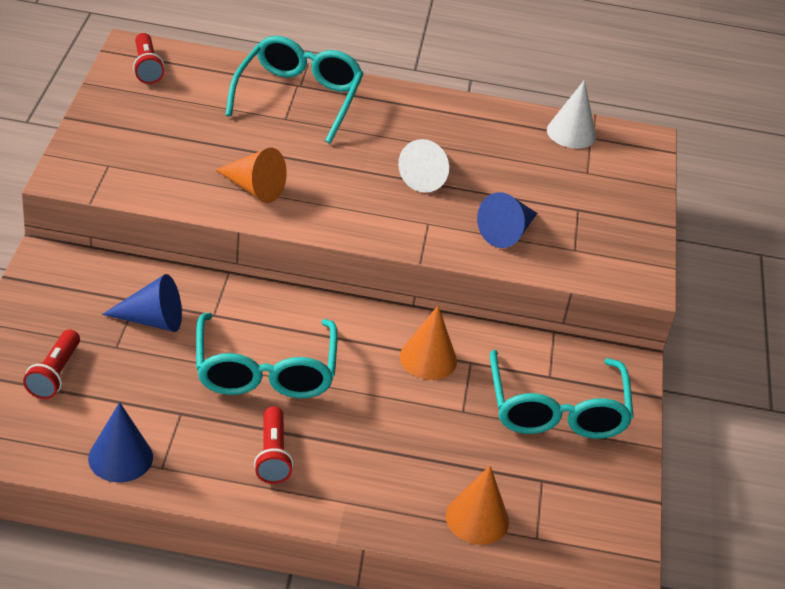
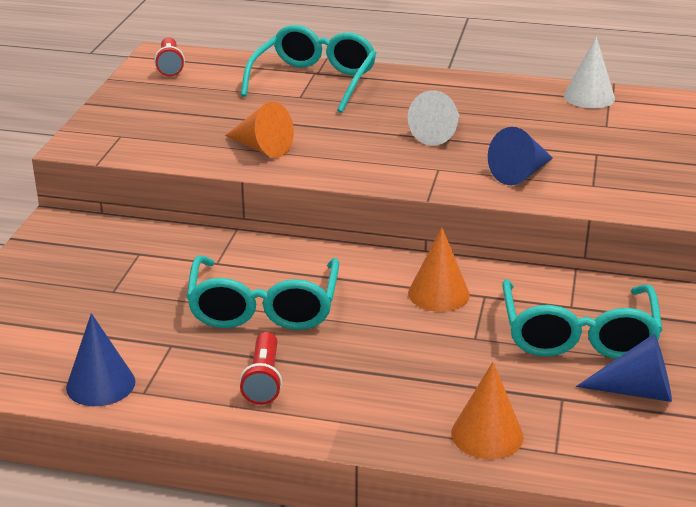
camera: 10 degrees right, 10 degrees down
(54, 374) = (45, 315): red flashlight -> none
(152, 320) = (153, 268): blue cone -> blue cone (636, 391)

